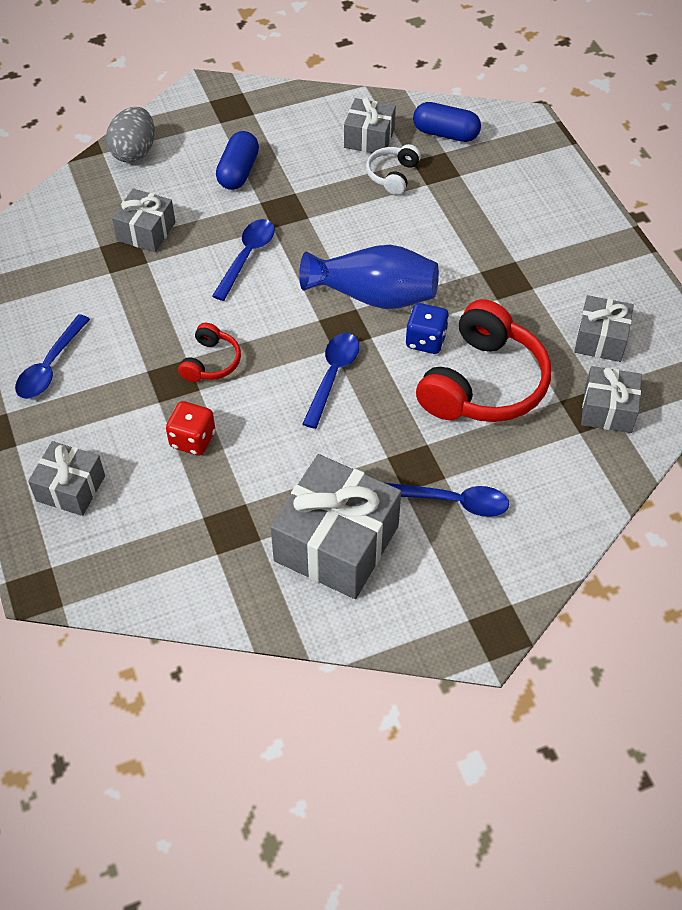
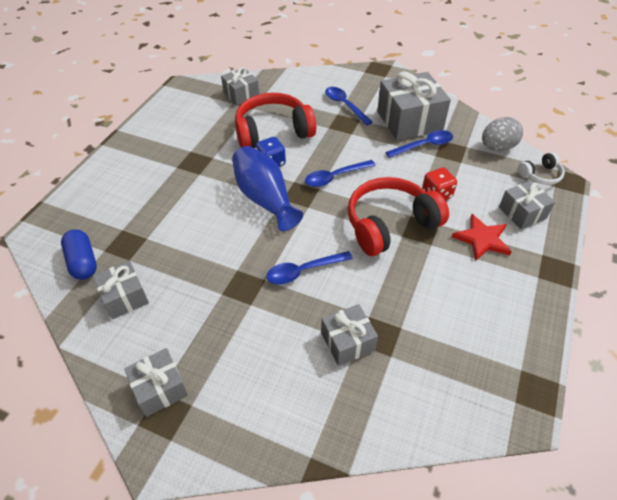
camera: 135 degrees left, 5 degrees down
(50, 366) = (490, 287): blue spoon -> blue spoon (424, 146)
(95, 416) = (482, 239): none -> red star
(134, 152) = (285, 432): grey egg -> grey egg (497, 147)
(211, 362) = (390, 224): red headphones -> red headphones, size x2.06
(238, 172) = (235, 342): blue capsule -> none
(393, 175) = (154, 258): white headphones -> white headphones (540, 175)
(600, 339) = (200, 115): grey gift -> grey gift (160, 388)

